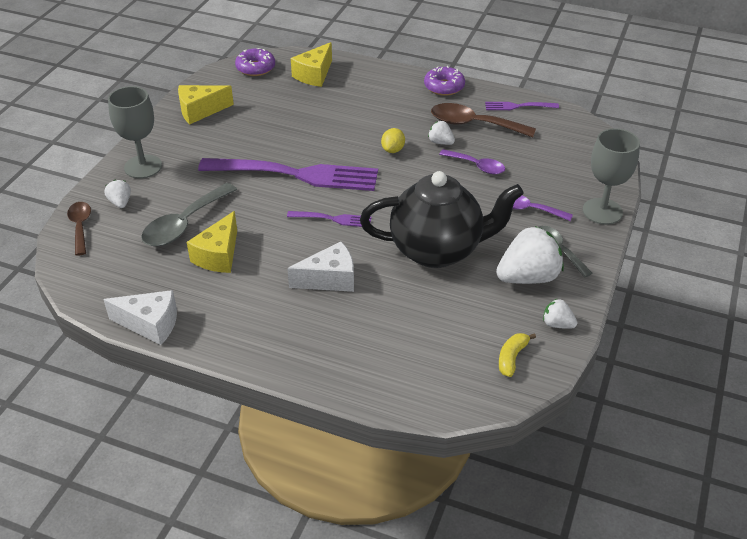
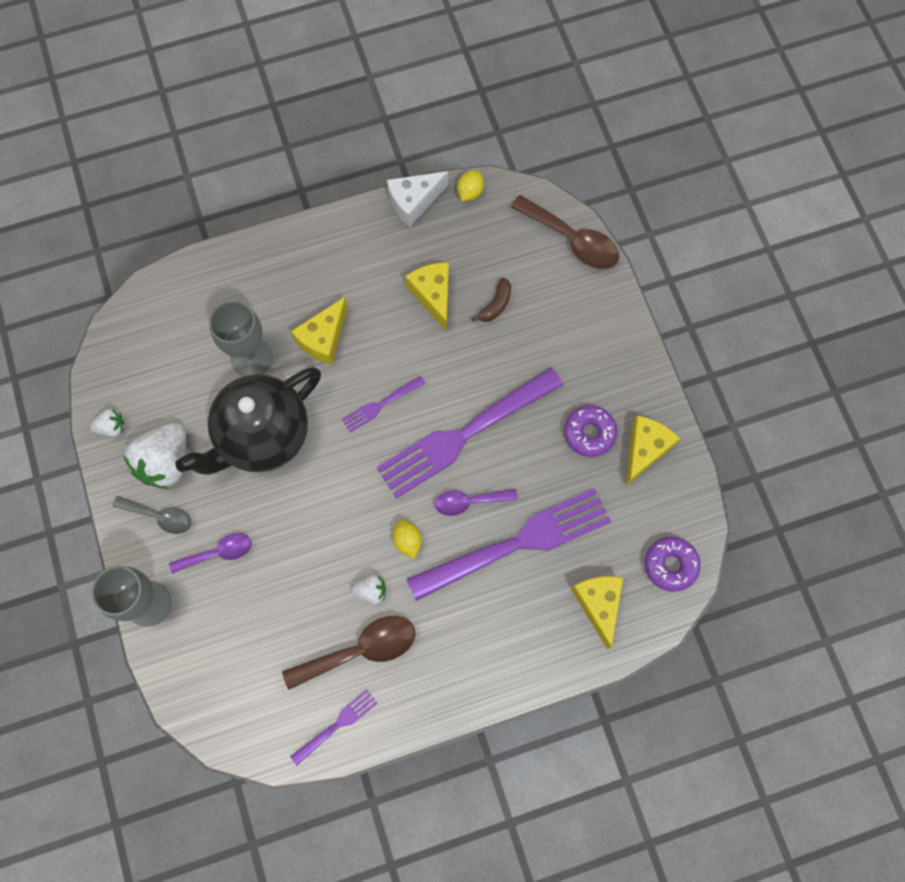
camera: 140 degrees right, 30 degrees up
(80, 226) = (572, 240): brown spoon -> brown spoon, size x1.59
(101, 302) = (470, 192): none -> yellow lemon
(120, 202) = (573, 286): white strawberry -> none
(143, 167) = (605, 338): grey goblet -> grey goblet (251, 358)
(184, 224) = (495, 305): grey spoon -> brown banana
(329, 116) = (515, 544): none -> purple fork
(330, 279) = (324, 339): white cheese -> yellow cheese
(444, 87) = (443, 698): purple donut -> purple donut (589, 433)
(477, 166) = (309, 580): purple spoon -> purple spoon (469, 502)
(512, 358) = (127, 367): yellow banana -> none

